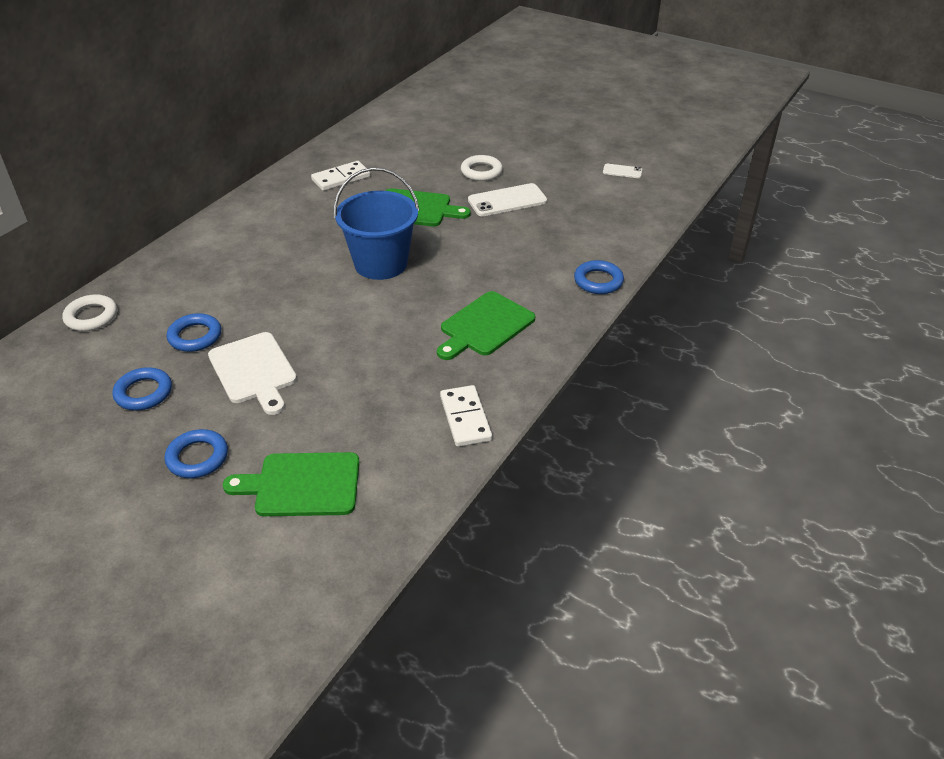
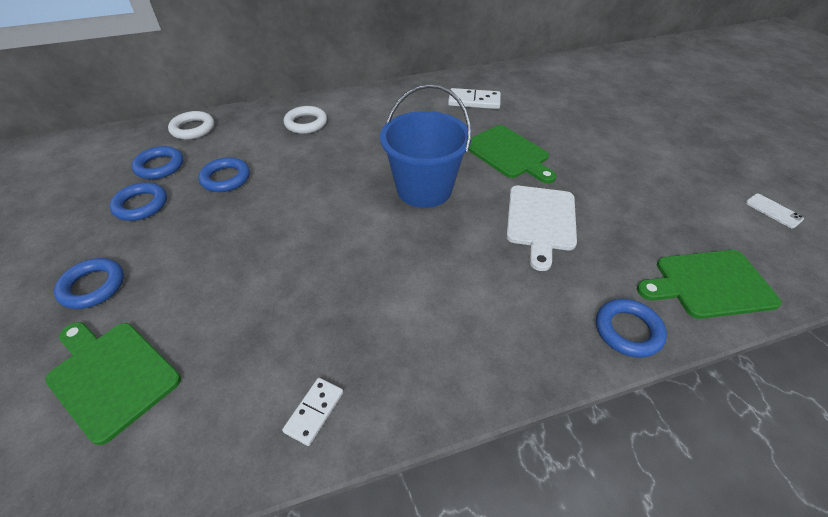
camera: 40 degrees right, 5 degrees up
(110, 359) = (160, 166): none -> blue ring
(254, 371) = (222, 232): white cutting board -> white cutting board (540, 221)
(465, 418) = (314, 412): white domino -> white domino, size x0.66
(481, 172) = (605, 145): white ring -> white ring (306, 123)
(484, 326) = (448, 309): green cutting board -> green cutting board (709, 284)
(507, 201) = (605, 184): white phone -> none

